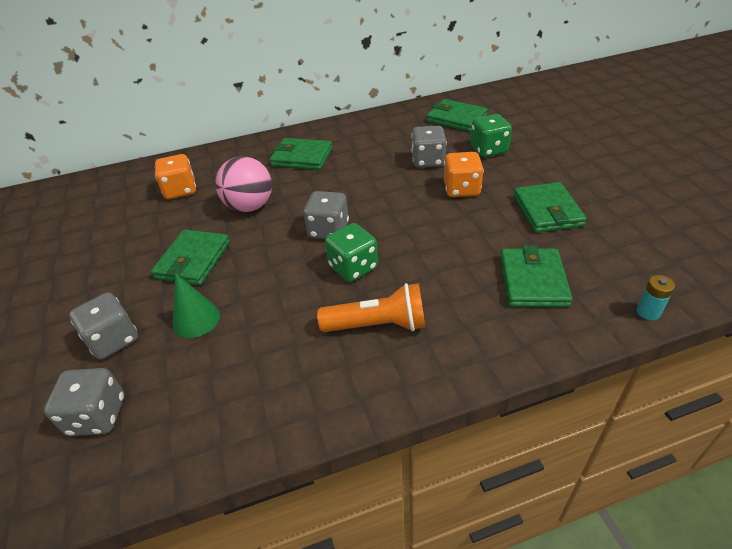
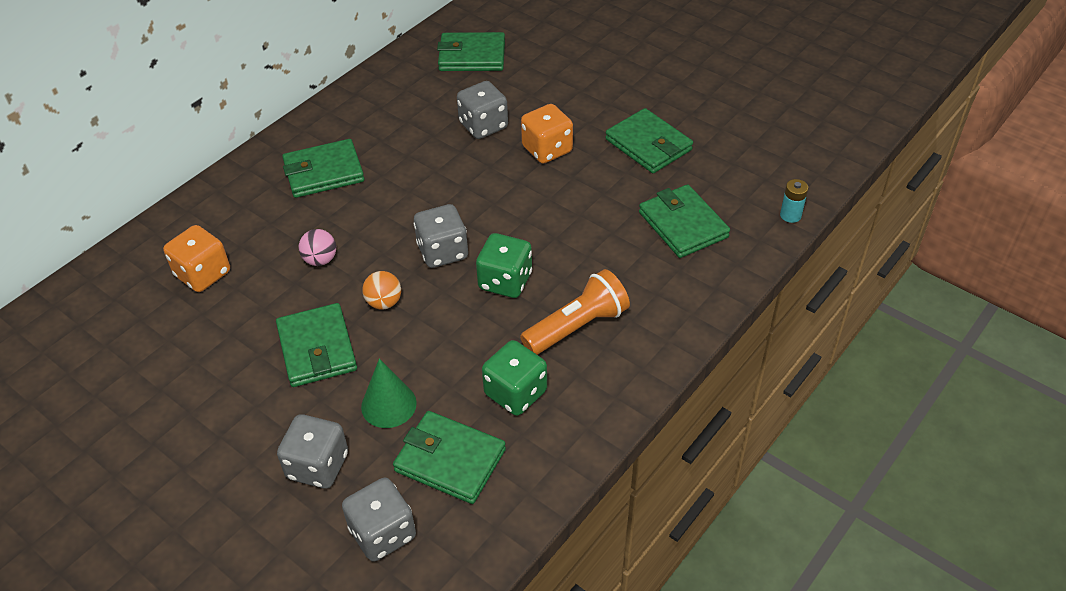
camera: 35 degrees left, 5 degrees up
(193, 384) = (450, 460): none -> green wallet
(250, 206) = (320, 260): pink ball -> pink ball, size x0.52
(261, 248) = (384, 302): none -> orange ball
(488, 150) = (540, 89): green dice -> green dice (515, 393)

